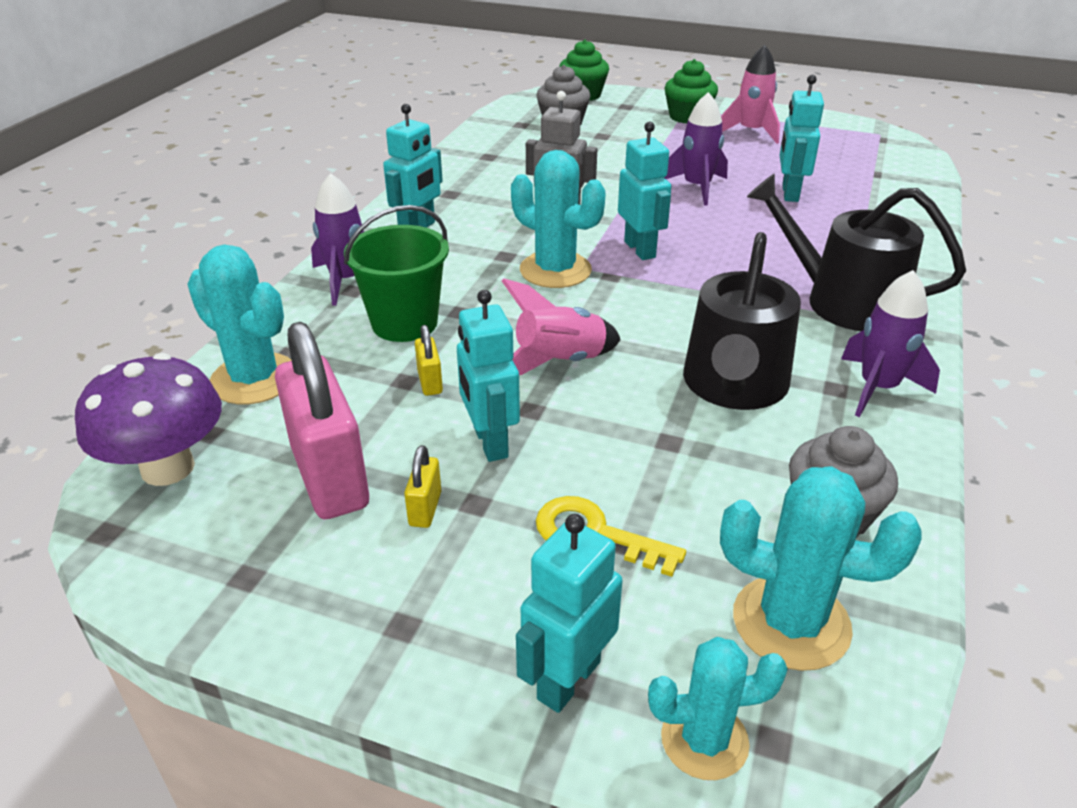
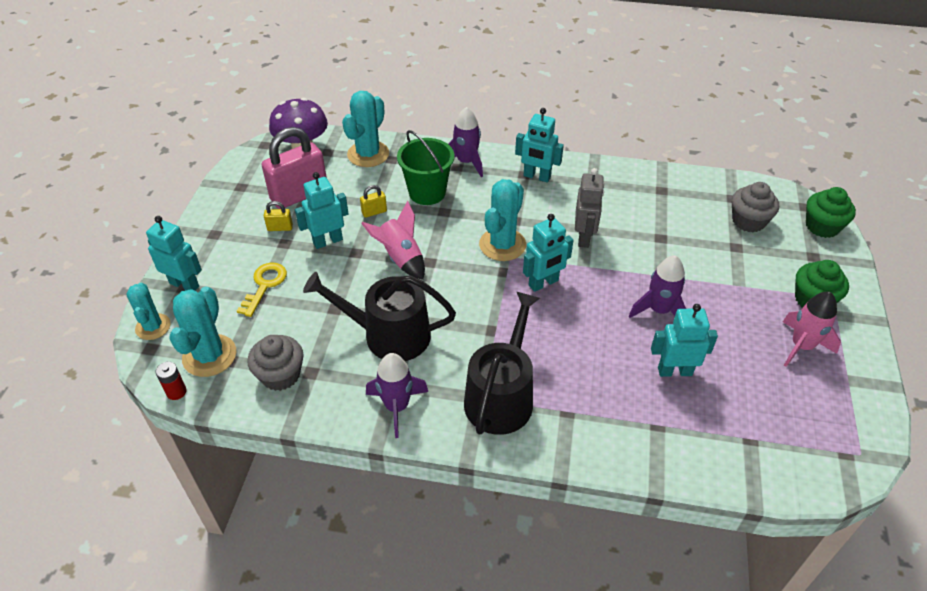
camera: 80 degrees right, 10 degrees up
(896, 679) = (176, 392): none -> red battery

